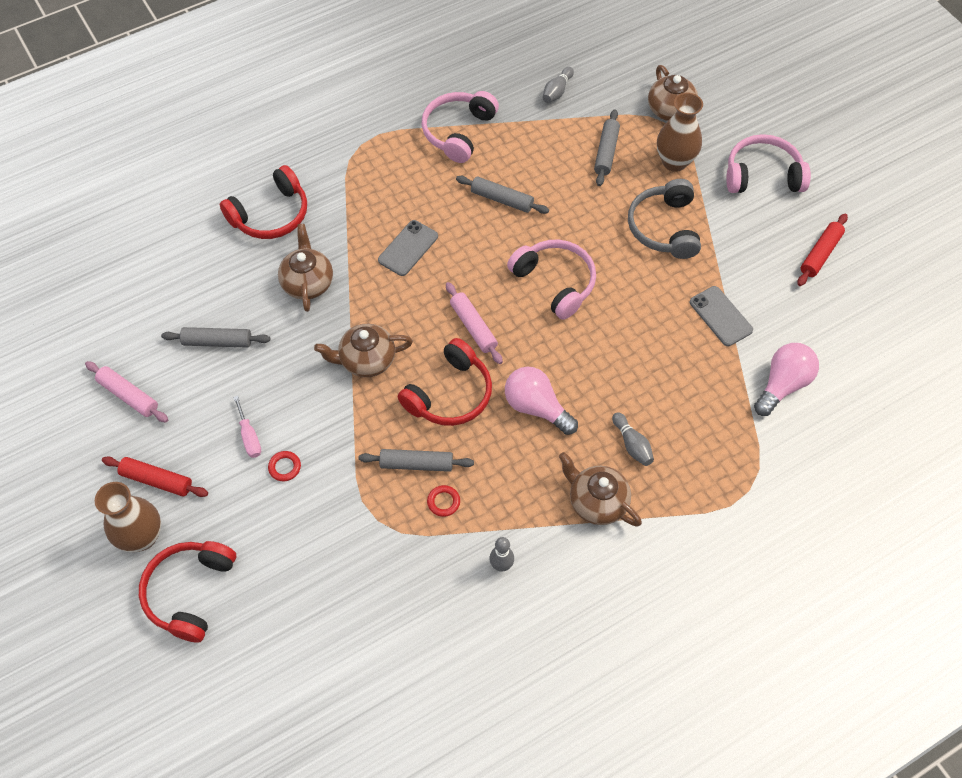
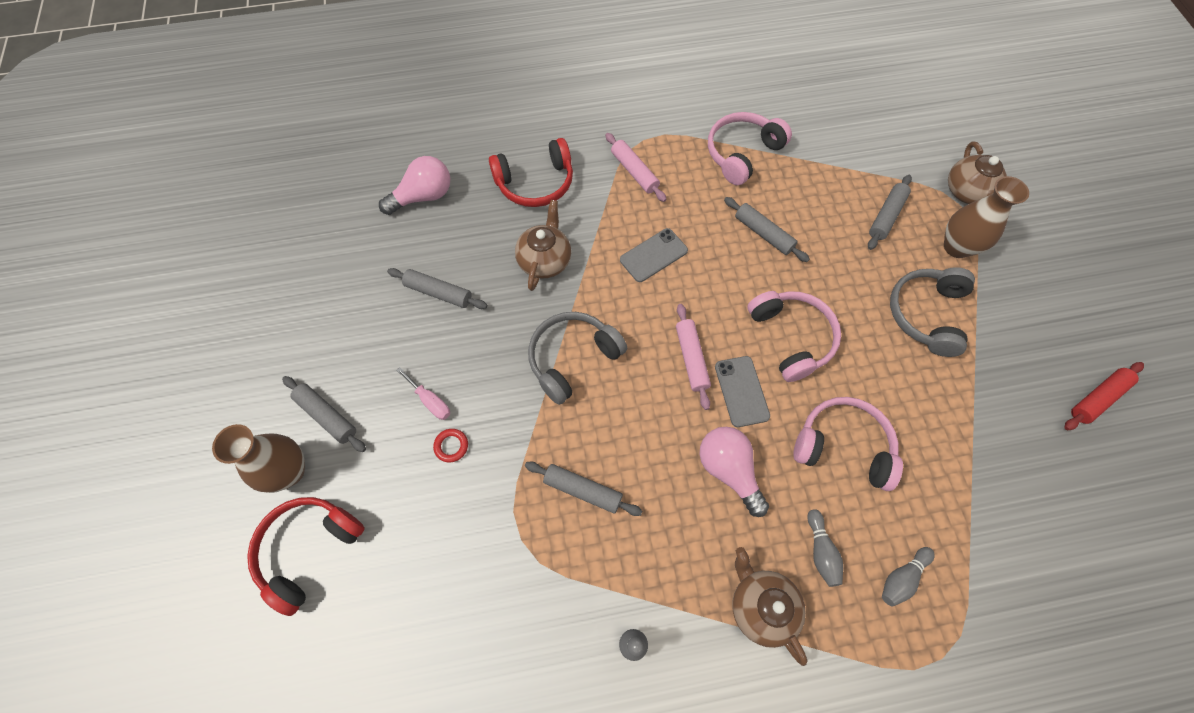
camera: 20 degrees right, 5 degrees up
(128, 395) = (337, 320): pink rolling pin -> pink rolling pin (634, 172)
(157, 480) = (327, 416): red rolling pin -> grey rolling pin
(249, 437) = (430, 401): pink screwdriver -> pink screwdriver turned 45 degrees counterclockwise
(366, 360) = (572, 358): brown teapot -> grey headphones
(443, 502) = (596, 544): red ring -> none
(450, 394) = (643, 424): red headphones -> none
(557, 91) = (853, 140): grey bowling pin -> grey bowling pin (902, 578)
(720, 316) = (963, 434): grey phone -> grey phone (741, 391)
(762, 175) = (1051, 289): pink headphones -> pink headphones (843, 446)
(782, 385) = (1015, 540): pink light bulb -> pink light bulb (423, 196)

